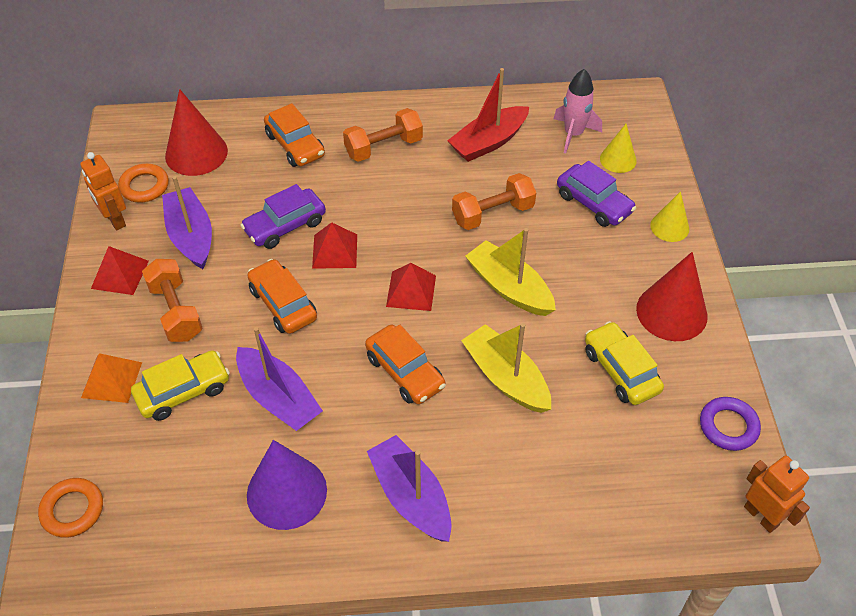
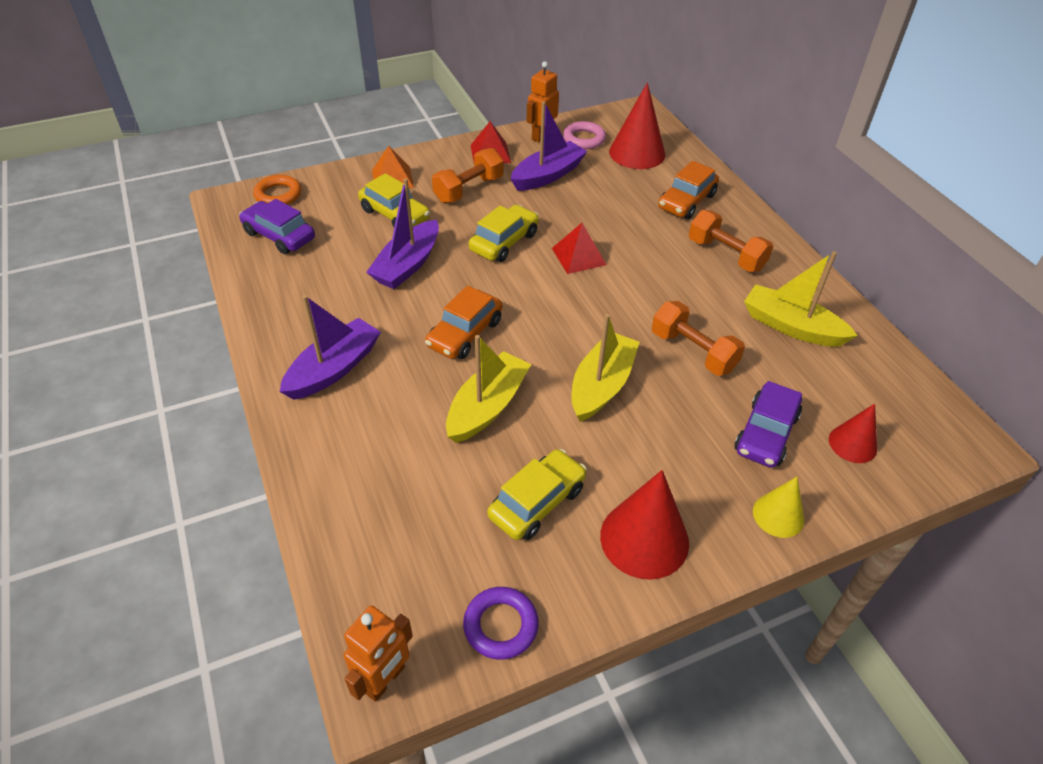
camera: 70 degrees right, 5 degrees down
(144, 186) = (584, 139): orange ring -> pink ring
(283, 304) = (504, 242): orange car -> yellow car
(285, 226) = (589, 220): purple car -> purple car (279, 236)
(286, 492) = (319, 293): purple cone -> none
(411, 290) = (560, 315): red pyramid -> none
(489, 142) = (791, 327): red boat -> yellow boat
(573, 134) = (861, 394): pink rocket -> none
(618, 159) = (852, 444): yellow cone -> red cone

